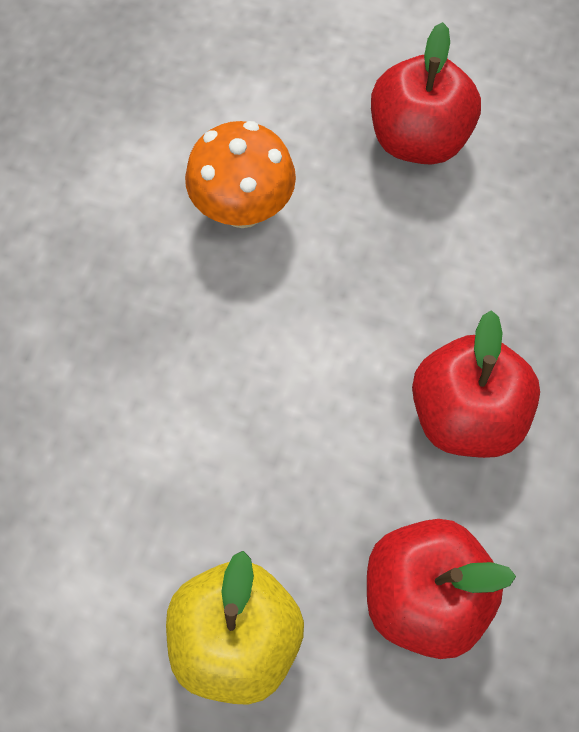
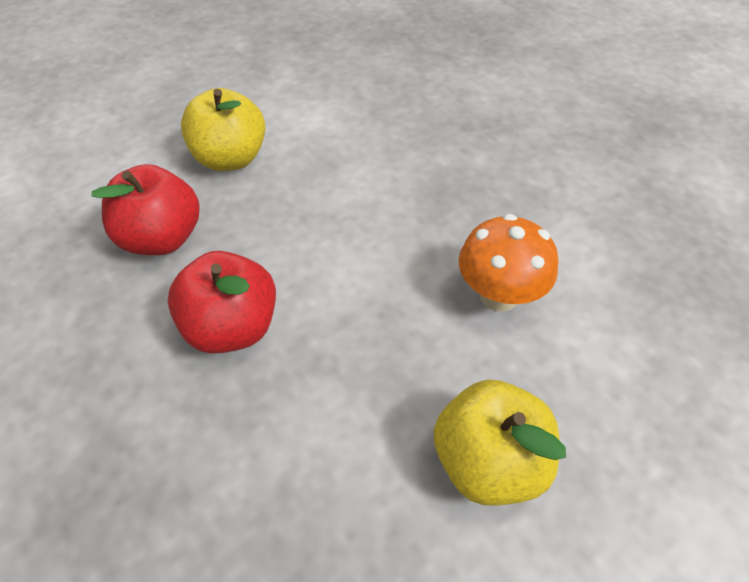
camera: 125 degrees right, 15 degrees down
(418, 139) = (488, 461): red apple -> yellow apple

